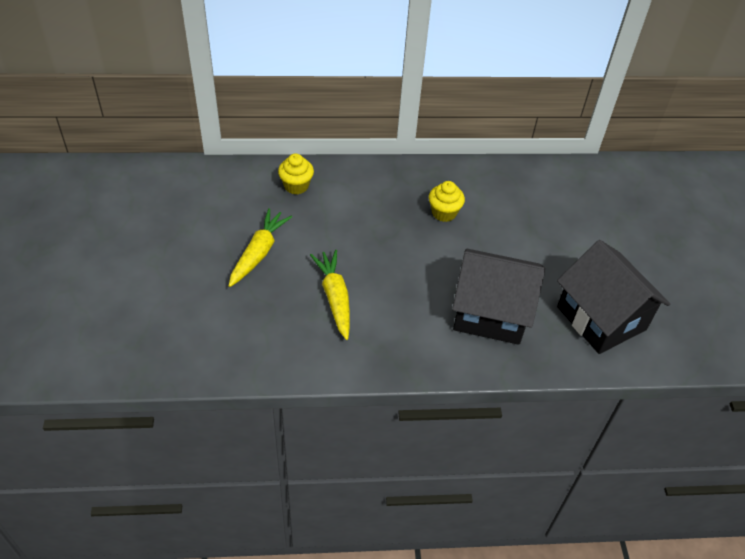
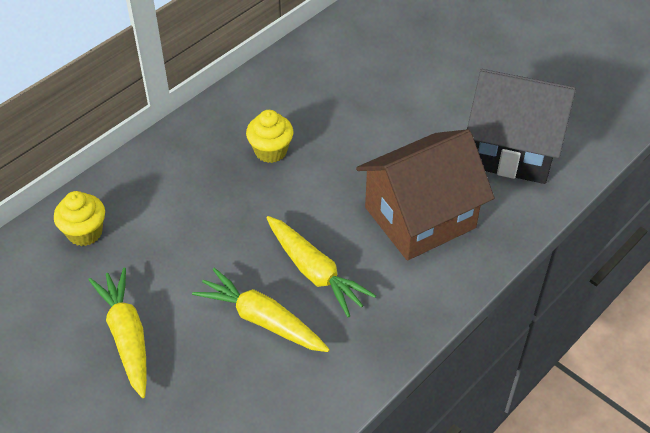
camera: 40 degrees left, 0 degrees up
(392, 296) = (315, 272): none -> yellow carrot
(490, 313) = (420, 217): black house -> brown house

